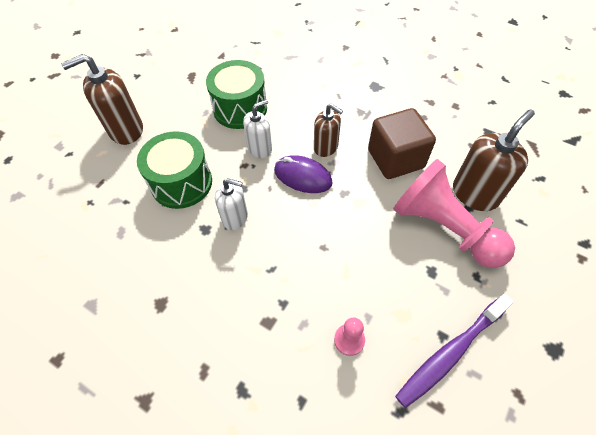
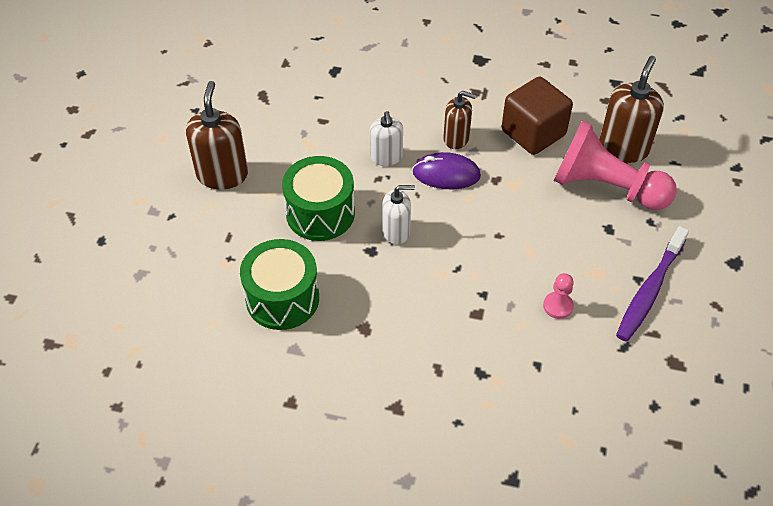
camera: 20 degrees left, 5 degrees down
(126, 130) = (222, 174): brown soap dispenser -> brown soap dispenser turned 135 degrees clockwise
(240, 109) = (341, 120): green drum -> green drum (282, 298)
(260, 148) = (386, 157): white soap dispenser -> white soap dispenser turned 135 degrees clockwise

